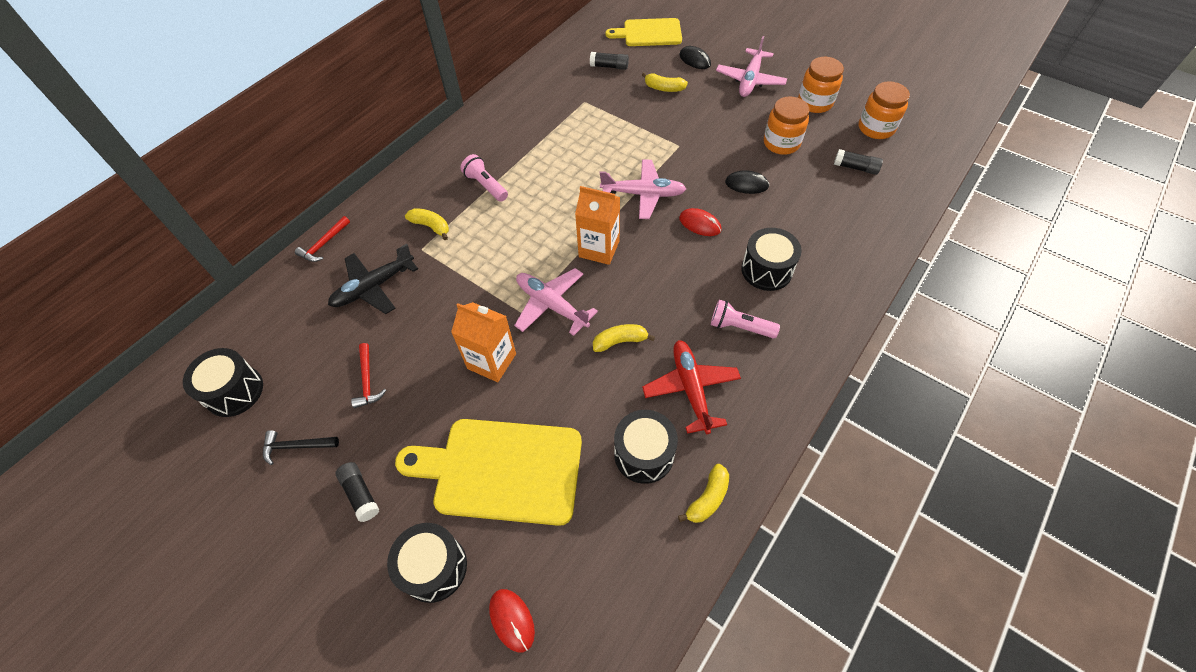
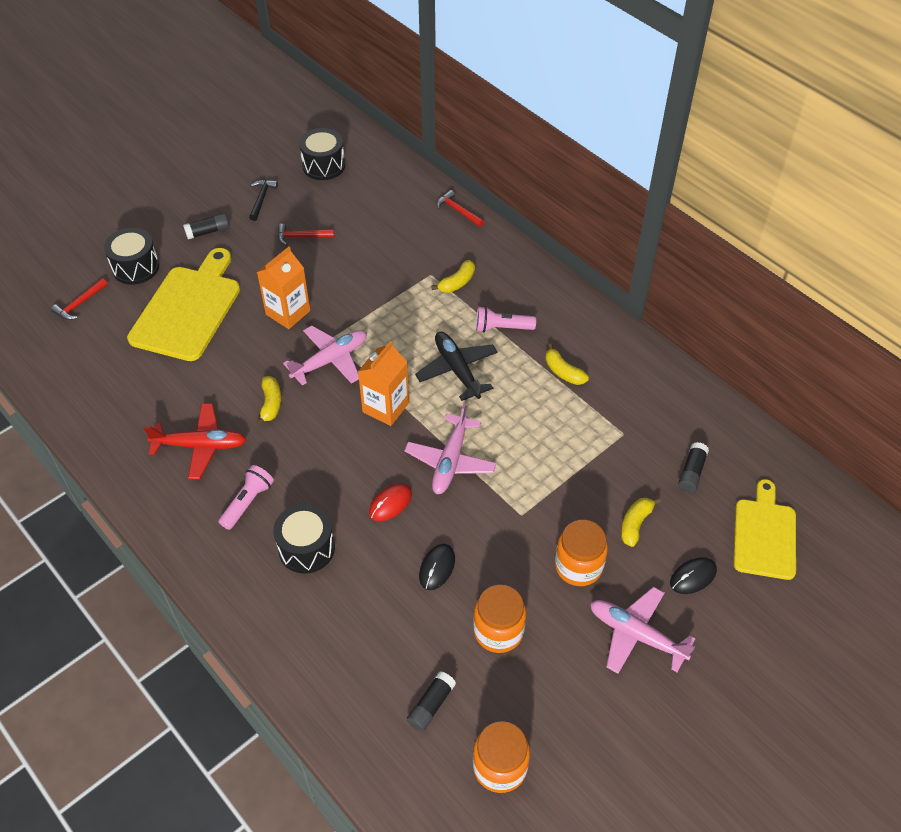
camera: 100 degrees right, 5 degrees down
(373, 287) = (396, 242): black plane -> black plane (457, 370)
(486, 185) = (502, 328): pink flashlight -> pink flashlight turned 150 degrees counterclockwise
(512, 620) = (80, 304): red mouse -> red hammer
(644, 454) = (158, 399): black drum -> none
(708, 498) = (101, 433): yellow banana -> yellow banana (563, 372)
(815, 103) = (571, 704): orange jar -> orange jar (578, 566)

